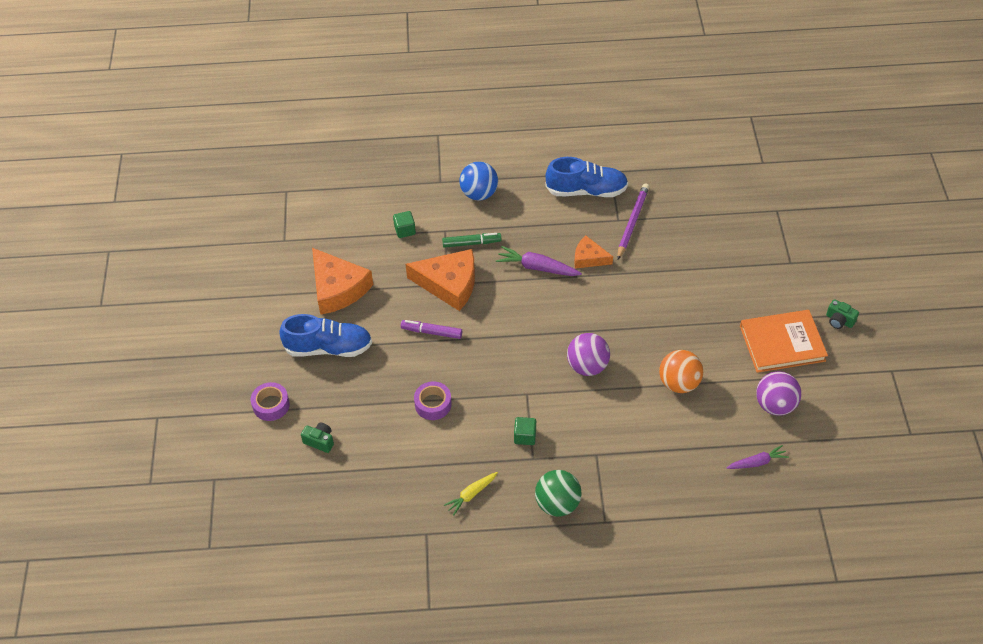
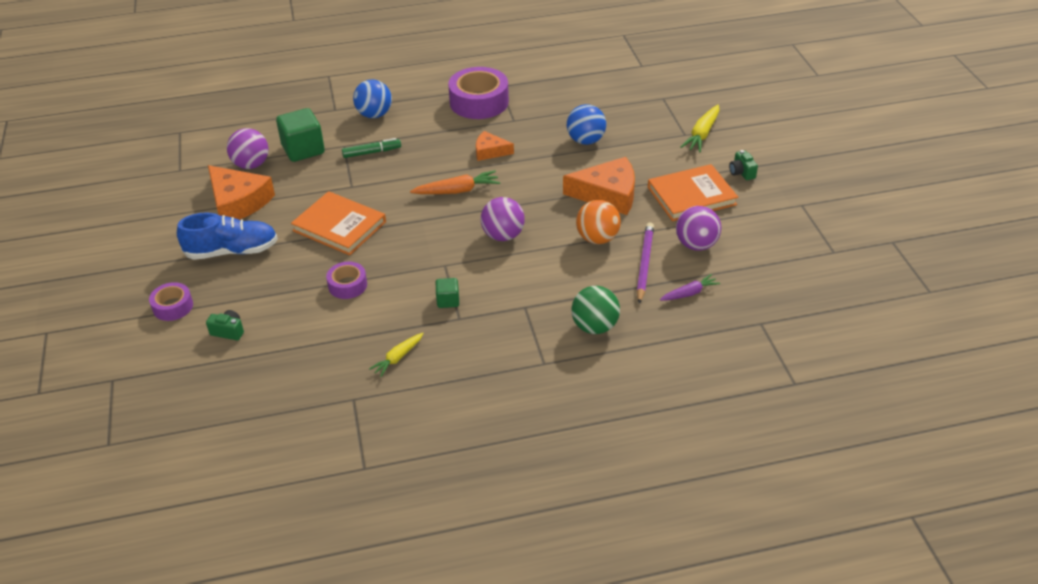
camera: 10 degrees left, 10 degrees down
(353, 243) = (251, 165): none -> purple ball
(405, 230) = (303, 149): green cube -> green cube, size x1.94
(431, 332) = (339, 226): purple marker -> orange book
(449, 284) = (353, 186): orange cheese -> orange cheese (608, 194)
(537, 267) = (439, 164): purple carrot -> none
(550, 304) = (457, 191): none -> orange carrot
(557, 504) = (491, 354): green ball -> green ball (594, 327)
(586, 191) = (479, 102): blue shoe -> purple tape
(632, 222) = (527, 120): purple pencil -> purple pencil (644, 264)
(687, 257) = (585, 140): none -> blue ball
(808, 265) = (702, 134): none -> yellow carrot
(839, 320) = (741, 172): green camera -> green camera turned 45 degrees clockwise

